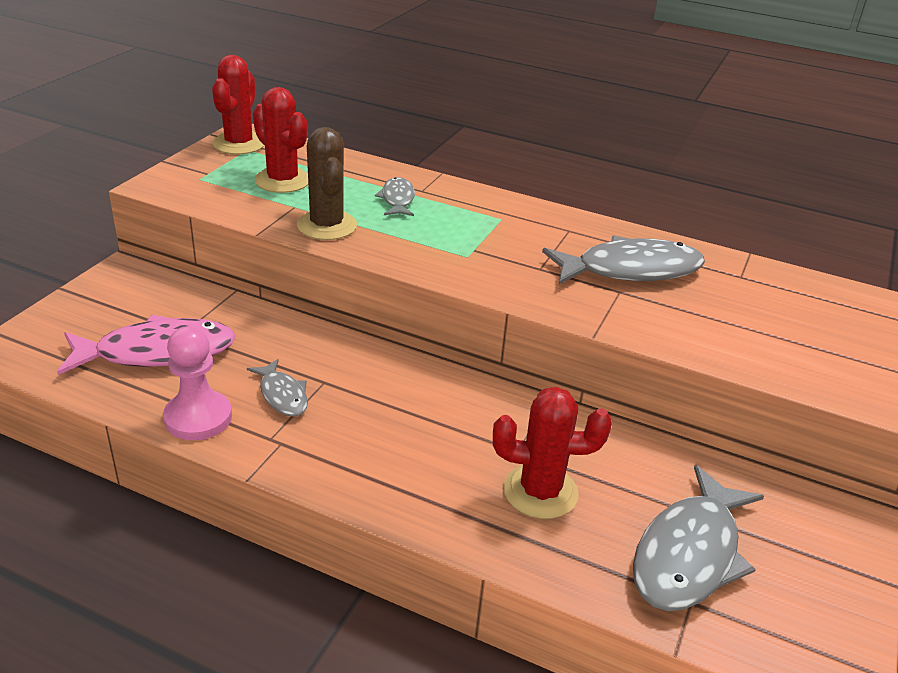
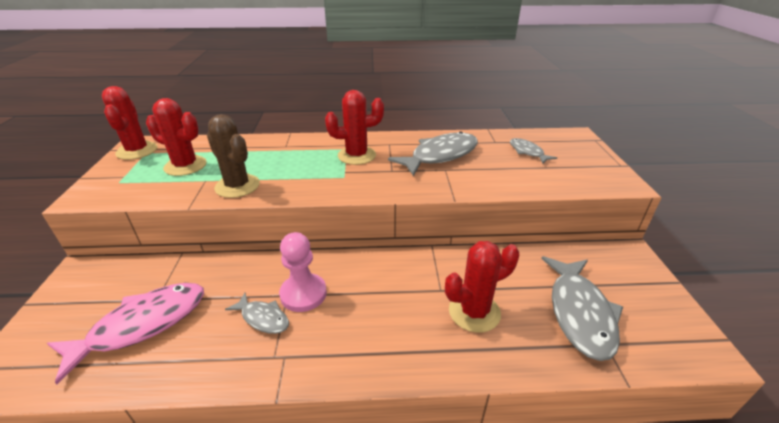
camera: 25 degrees left, 0 degrees up
(198, 418) = (206, 366): pink pawn -> pink pawn (303, 294)
(397, 199) = (274, 155): grey fish -> grey fish (527, 152)
(508, 232) = (356, 155): none -> red cactus

